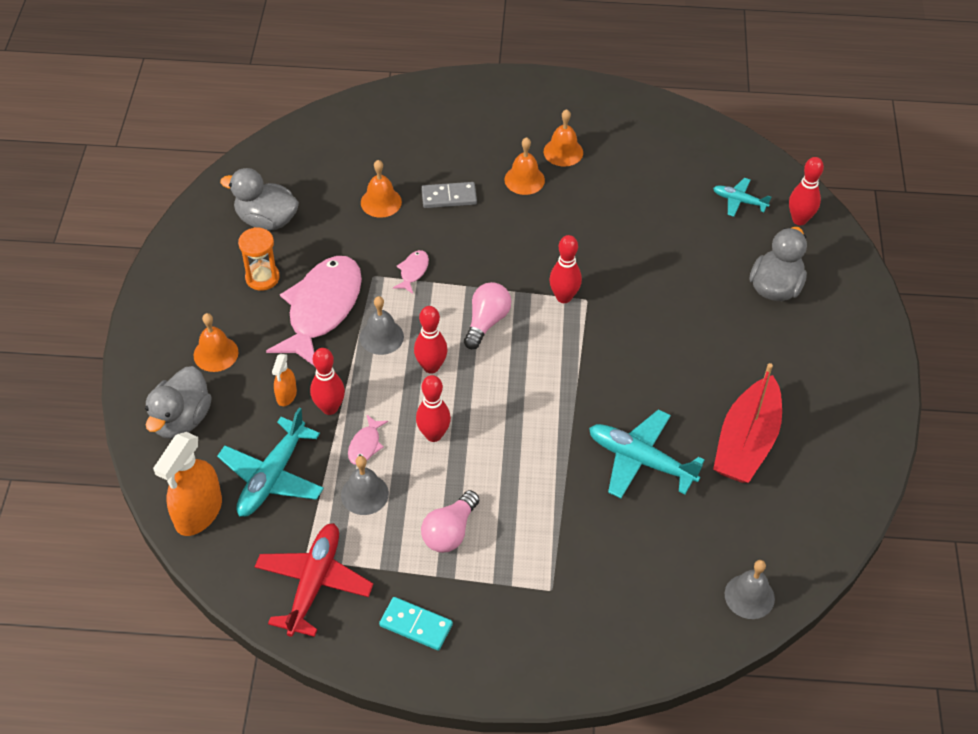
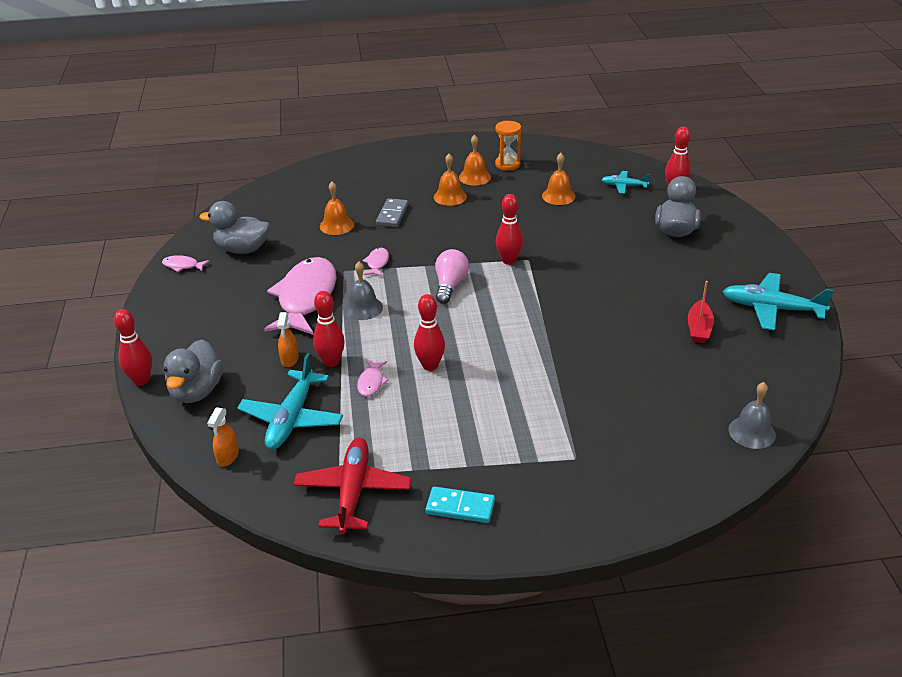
camera: 10 degrees left, 15 degrees down
(196, 233) = (182, 266): none -> pink fish
(198, 513) = (227, 457): orange spray bottle -> orange spray bottle, size x0.52
(216, 353) = (218, 341): orange bell -> orange bell (558, 196)
(262, 278) = (248, 285): orange hourglass -> orange hourglass (507, 164)
(364, 494) = (381, 417): grey bell -> none
(431, 367) = (412, 321): red bowling pin -> red bowling pin (141, 380)
(449, 197) = (392, 215): grey domino -> grey domino turned 60 degrees counterclockwise
(450, 532) = (468, 431): pink light bulb -> none
(640, 460) = (616, 354): turquoise plane -> turquoise plane (771, 309)
(746, 442) = (699, 328): red boat -> red boat, size x0.54

